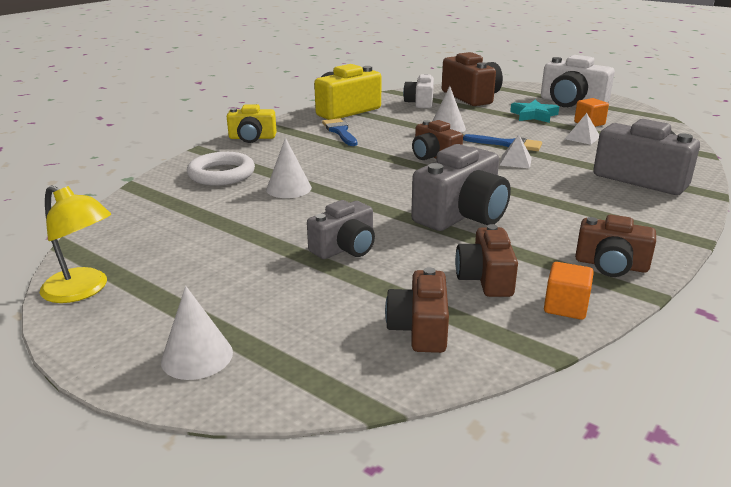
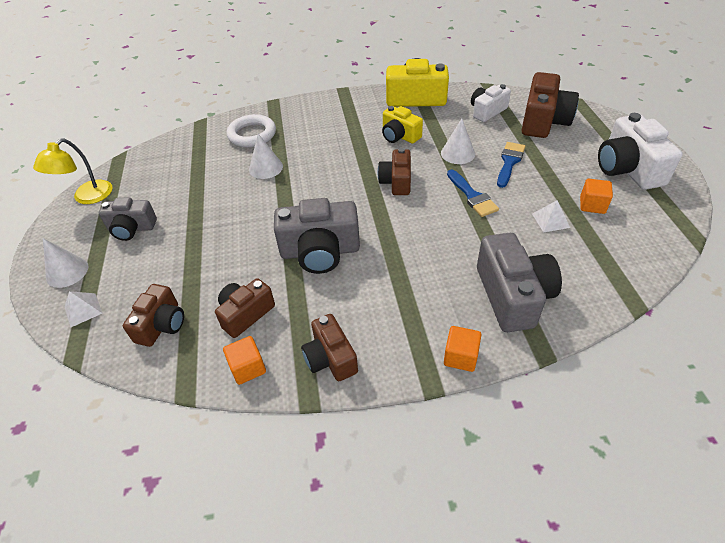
camera: 45 degrees right, 20 degrees up
(83, 290) = (87, 197): yellow lamp -> yellow lamp turned 45 degrees clockwise
(252, 138) = (315, 104): yellow camera -> yellow camera (399, 136)
(340, 131) = (377, 122): blue brush -> blue brush (509, 162)
(345, 248) = (219, 239): grey camera -> grey camera (132, 228)
(420, 328) = (161, 325): brown camera -> brown camera turned 150 degrees clockwise
(515, 161) = (445, 219): white pyramid -> white pyramid (83, 310)
(534, 115) = (558, 170): turquoise star -> none
(683, 219) = (460, 357): none -> orange cube

